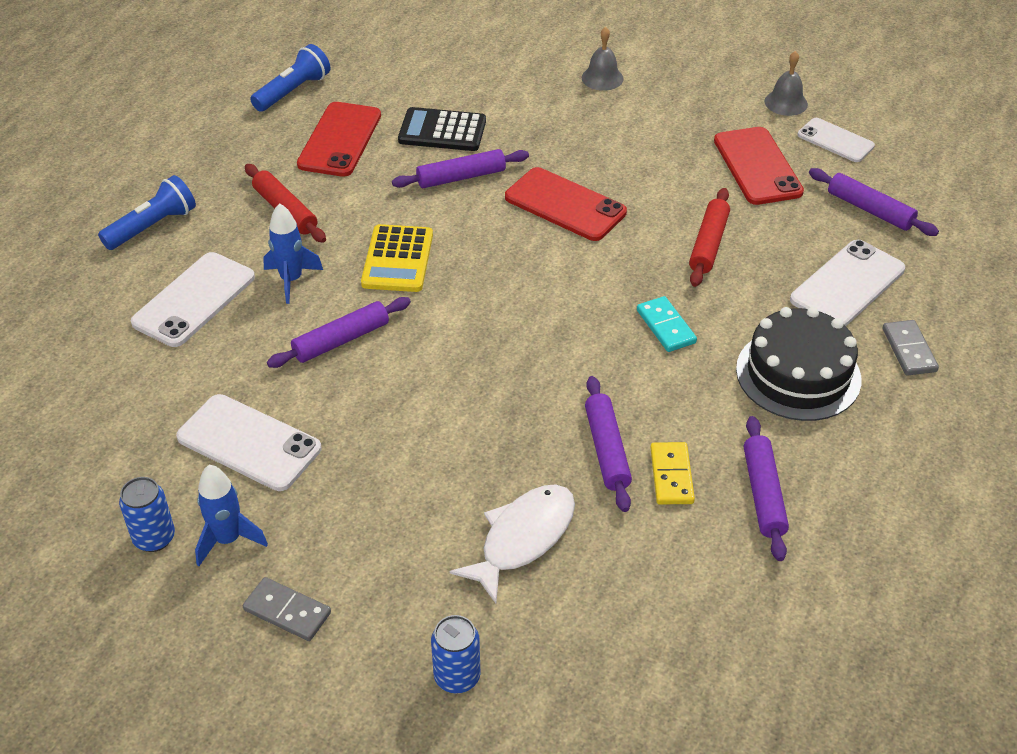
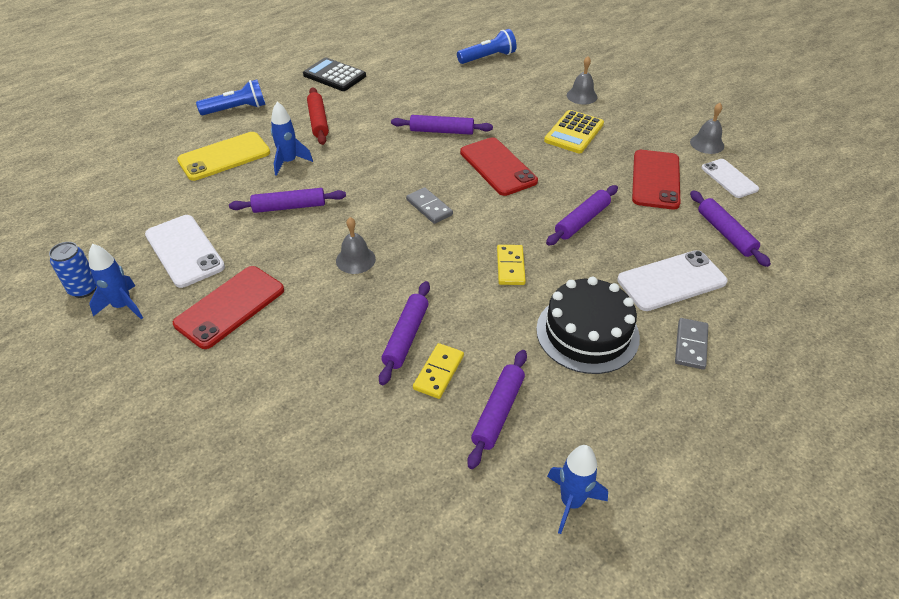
camera: 25 degrees right, 0 degrees up
(194, 300) = (224, 156): white phone -> yellow phone
(287, 611) = (118, 366): grey domino -> grey domino (429, 207)
(293, 91) = (377, 56): blue flashlight -> blue flashlight (488, 57)
(340, 140) = (383, 90): red phone -> red phone (230, 307)
(397, 259) = (363, 169): yellow calculator -> yellow calculator (574, 132)
(442, 131) = (451, 101): black calculator -> black calculator (334, 75)
(457, 677) = (183, 457): blue can -> none
(479, 379) = (355, 259): none -> grey bell
(523, 538) = (302, 377): white fish -> none
(665, 326) = (510, 266): turquoise domino -> yellow domino
(708, 244) = (582, 221): red rolling pin -> purple rolling pin
(894, 555) = (571, 502): none -> blue rocket

